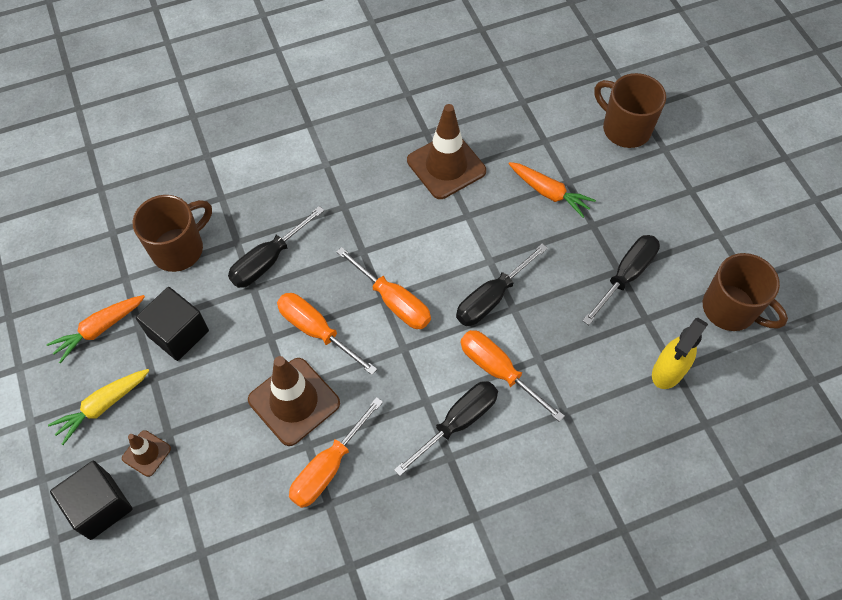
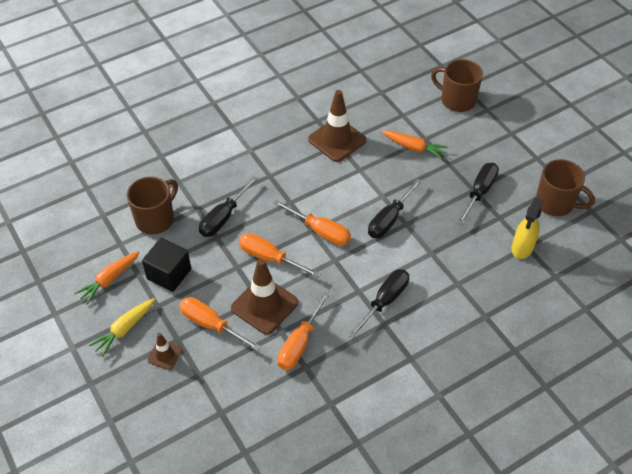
camera: 10 degrees left, 10 degrees down
(100, 506) = (139, 394): black cube -> none
(499, 371) = (405, 265): orange screwdriver -> orange screwdriver (211, 325)

